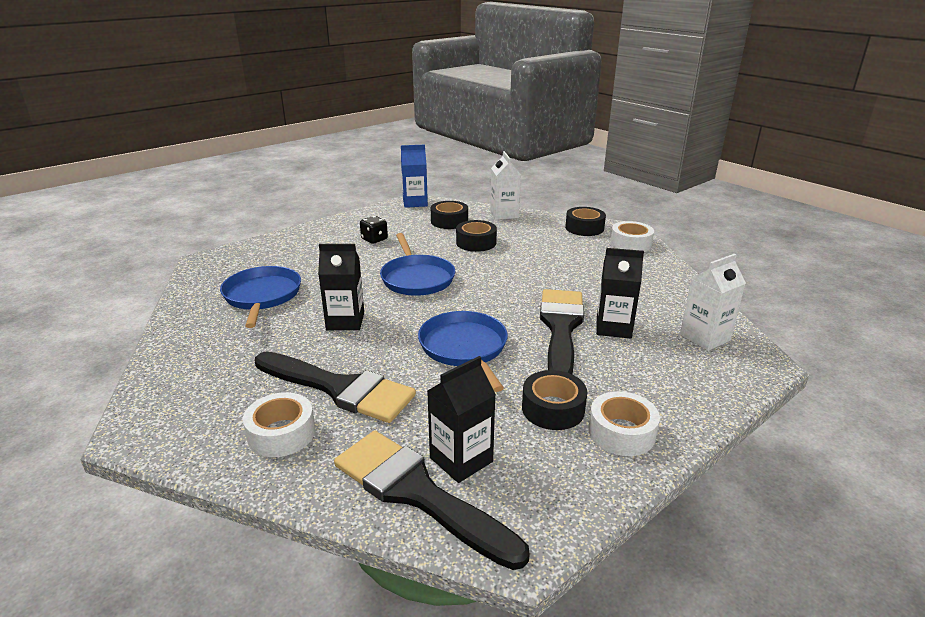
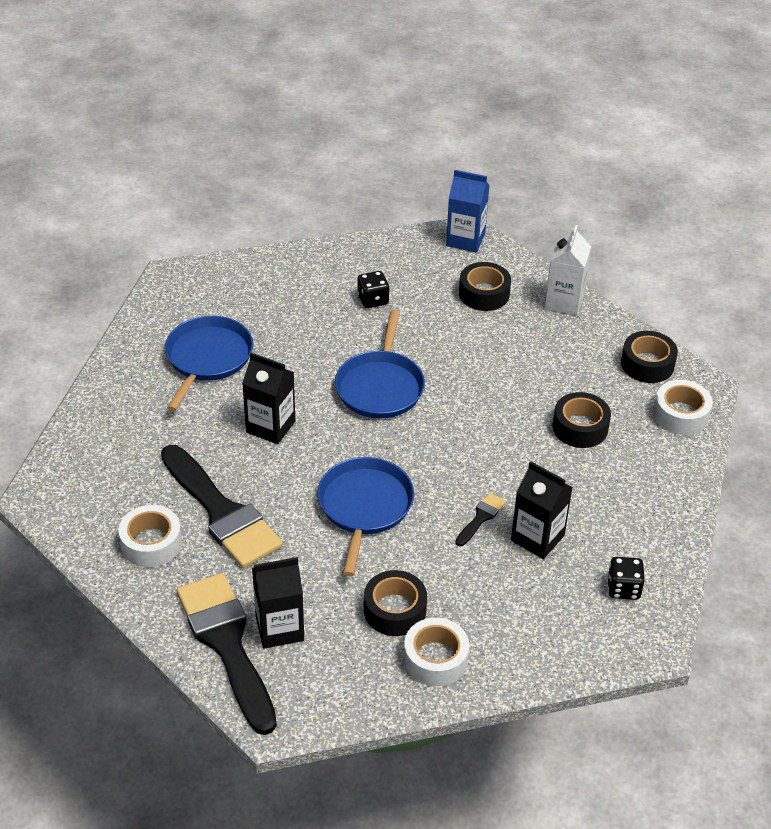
camera: 25 degrees right, 15 degrees up
(476, 243) = (488, 347): black tape -> black tape (580, 427)
(561, 328) = (481, 518): black brush -> black brush, size x0.42
(704, 338) = (623, 588): white carton -> black dice

